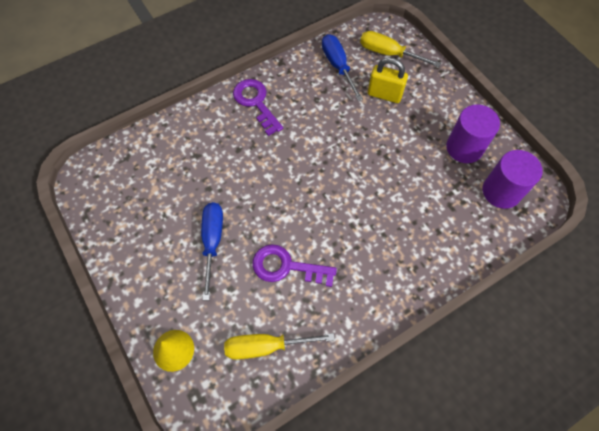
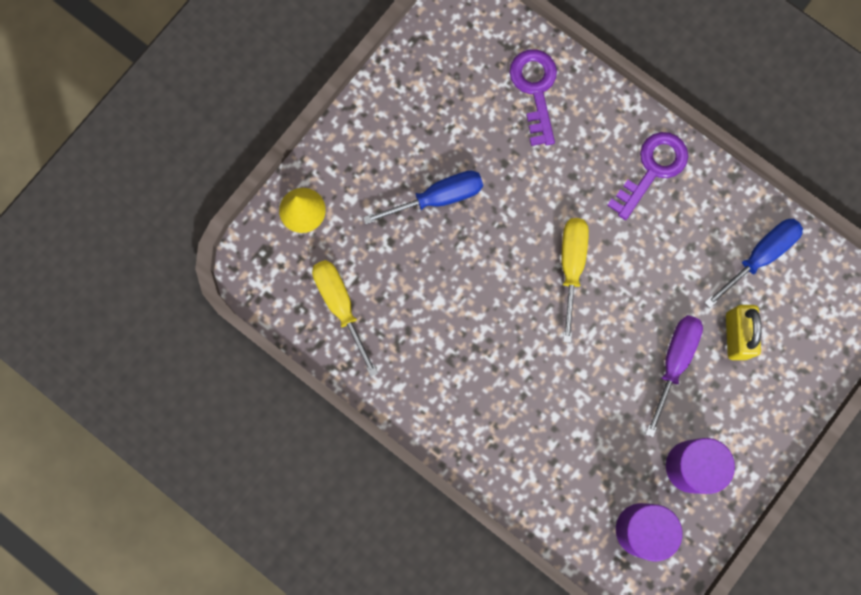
camera: 70 degrees right, 15 degrees up
(286, 267) = (439, 295): purple key -> purple key (535, 90)
(388, 53) = (813, 320): yellow screwdriver -> yellow screwdriver (571, 267)
(390, 134) = (674, 363): none -> purple screwdriver

